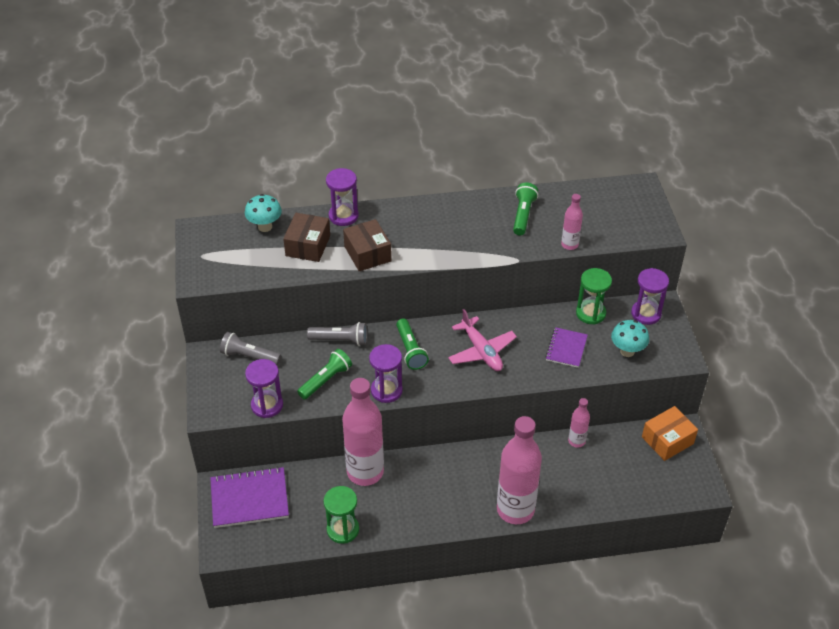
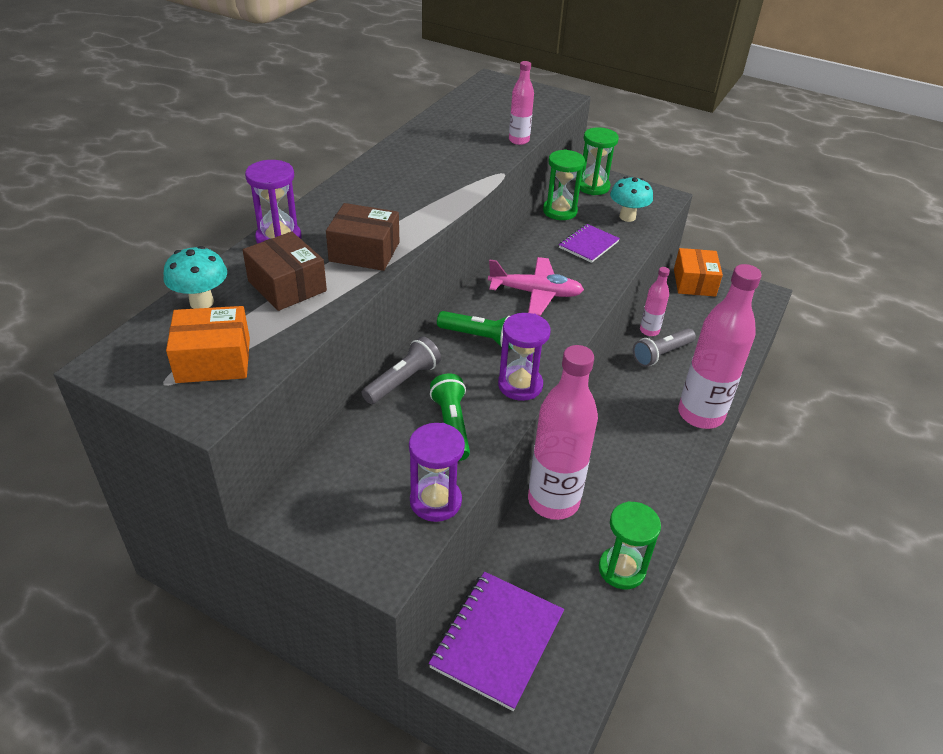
camera: 55 degrees left, 5 degrees down
(230, 260) = (213, 360): none -> orange box
(249, 356) = (333, 474): grey flashlight -> grey flashlight (661, 354)
(523, 215) = (445, 143): green flashlight -> none
(566, 348) = (588, 245): purple notebook -> purple notebook turned 75 degrees clockwise
(646, 314) = (593, 187): purple hourglass -> green hourglass

